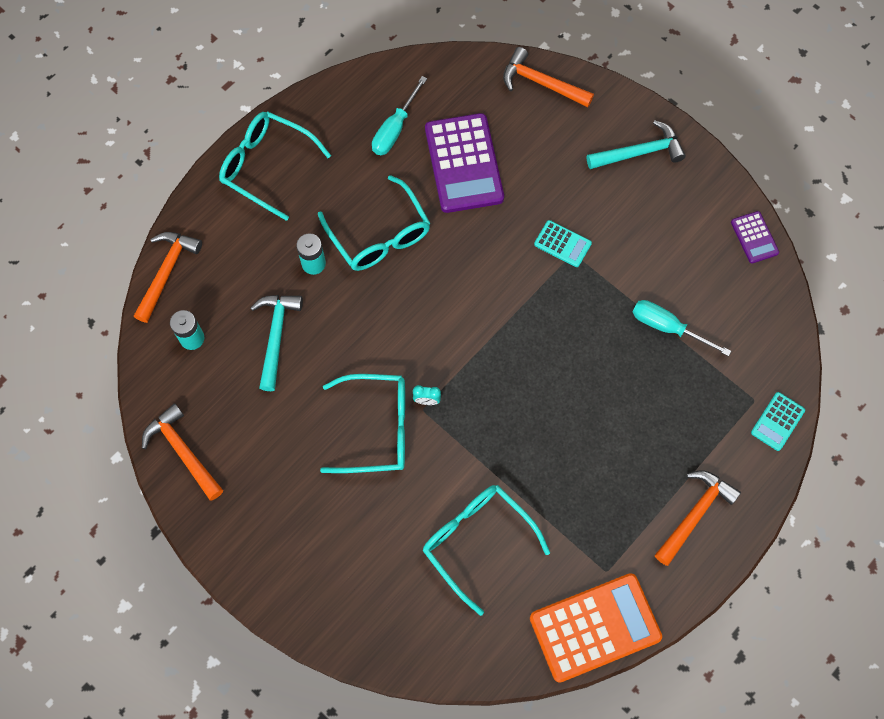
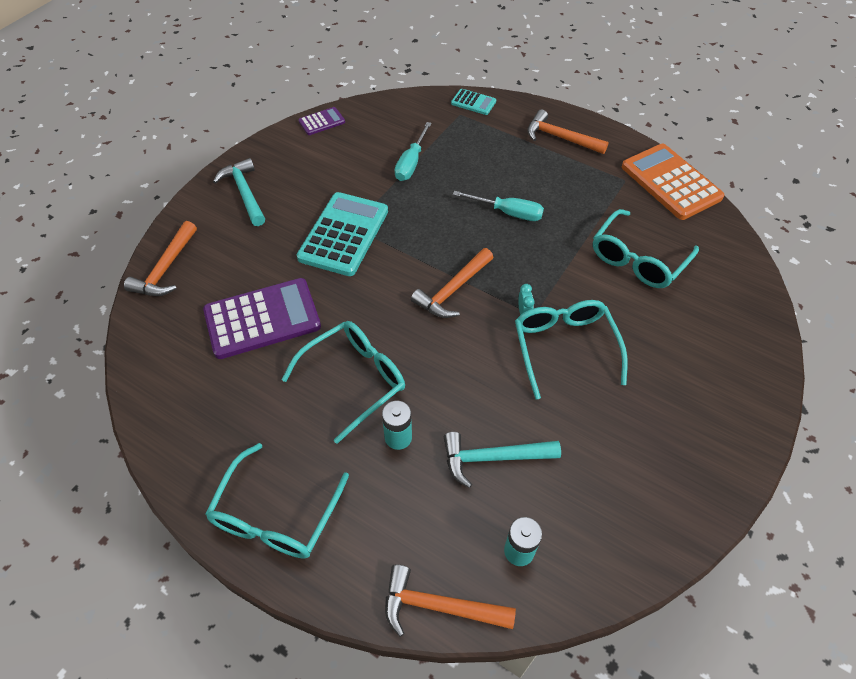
camera: 100 degrees left, 15 degrees down
(183, 451) = (655, 527): orange hammer -> orange hammer (452, 290)
(395, 129) = (221, 387): turquoise screwdriver -> turquoise screwdriver (508, 213)
(562, 244) = (344, 234): turquoise calculator -> turquoise calculator, size x2.05

